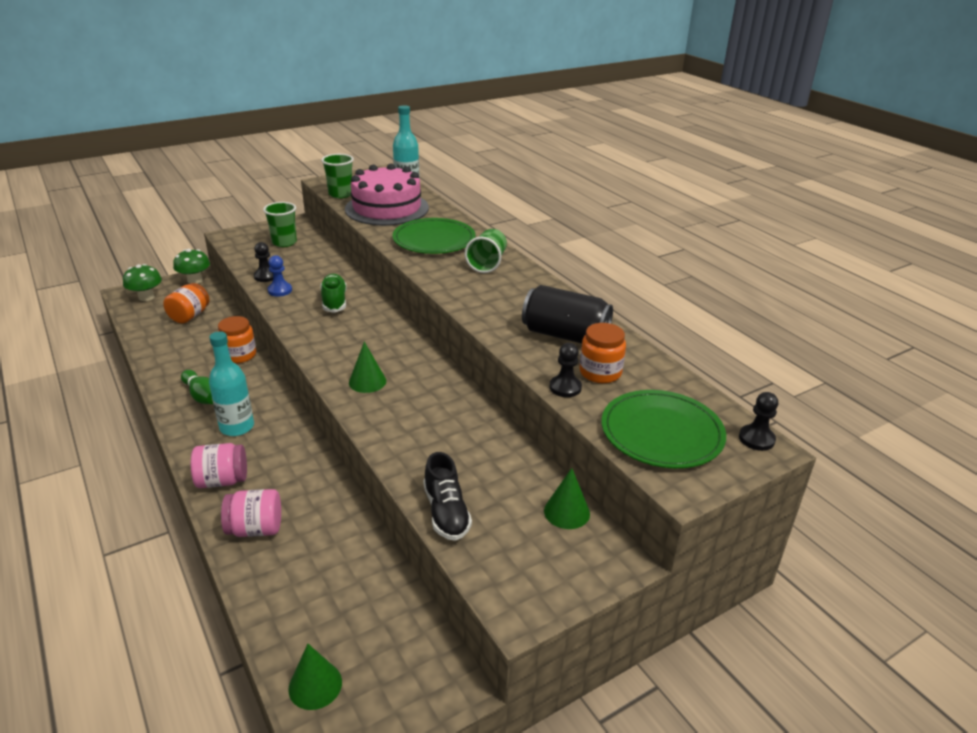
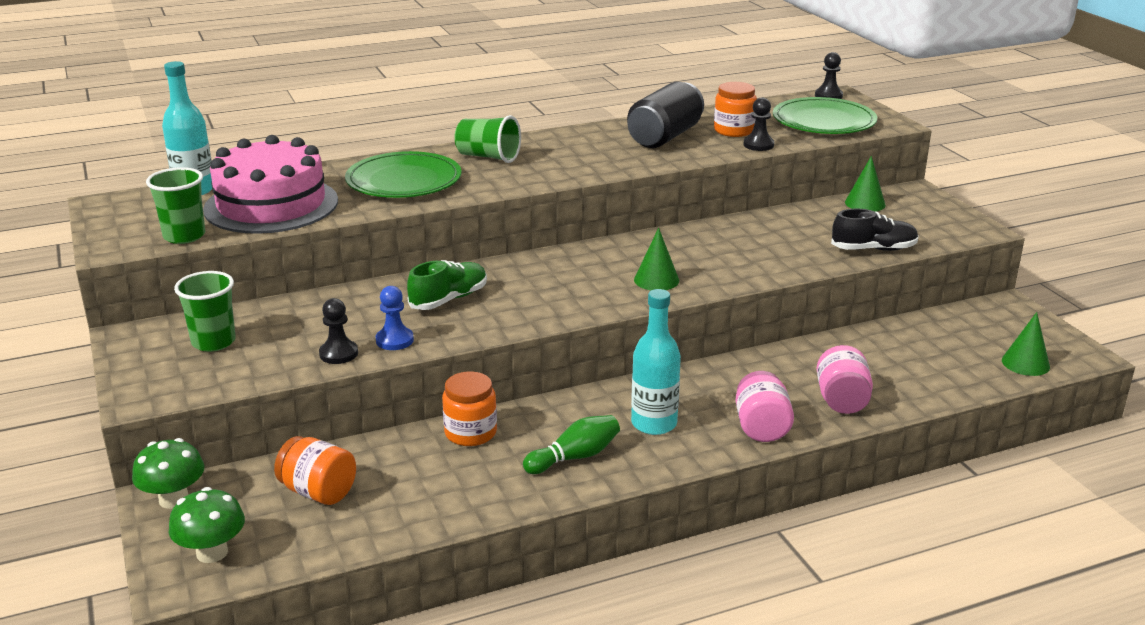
camera: 80 degrees left, 5 degrees down
(334, 301) = (449, 299): green shoe -> green shoe turned 135 degrees clockwise

